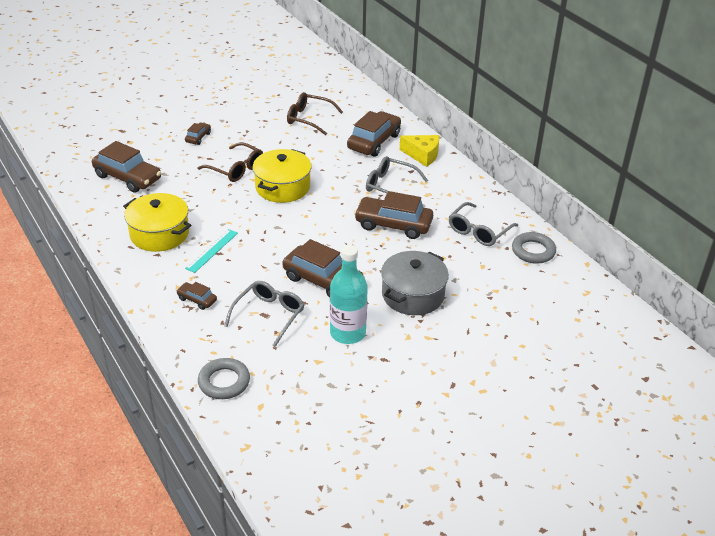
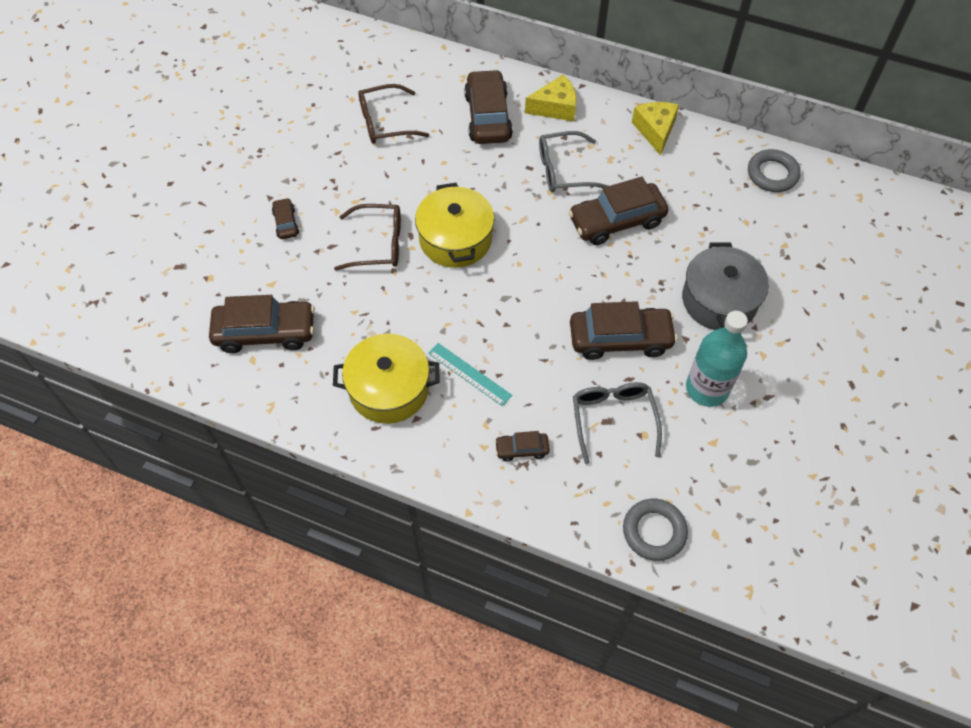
camera: 35 degrees left, 20 degrees up
(212, 250) = (469, 374): turquoise ruler -> turquoise ruler turned 45 degrees counterclockwise
(476, 194) = (655, 130): none -> yellow cheese
(478, 231) = (702, 179): grey glasses -> none

